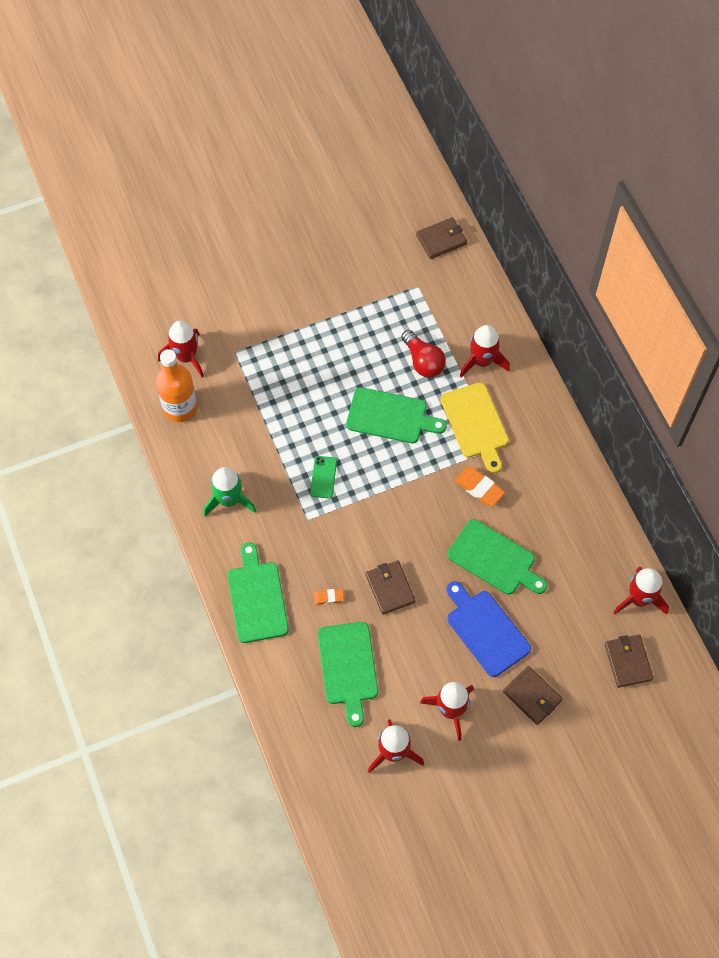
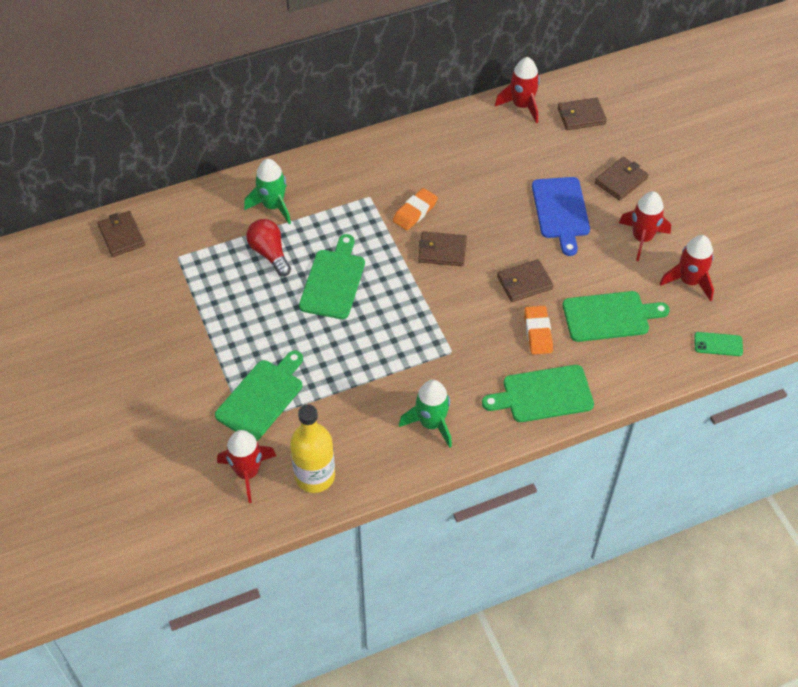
camera: 90 degrees left, 10 degrees down
(180, 408) = (315, 476): orange bottle -> yellow bottle
(323, 477) = (403, 338): green phone -> green phone (718, 344)
(329, 597) = (538, 332): orange eraser -> orange eraser, size x1.69
(423, 361) = (270, 253): red light bulb -> red light bulb turned 90 degrees counterclockwise
(429, 513) = (442, 251): none -> brown wallet
(475, 424) = (344, 213): yellow cutting board -> none
(482, 361) = (273, 206): red rocket -> green rocket
(485, 630) = (561, 211): blue cutting board -> blue cutting board turned 60 degrees counterclockwise
(494, 559) = (489, 203): green cutting board -> green cutting board (262, 397)

